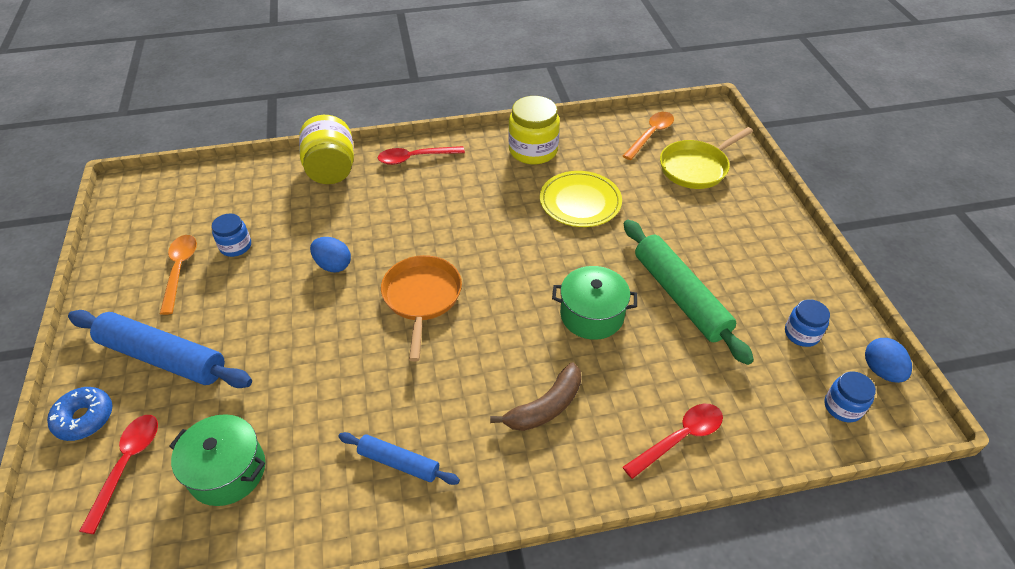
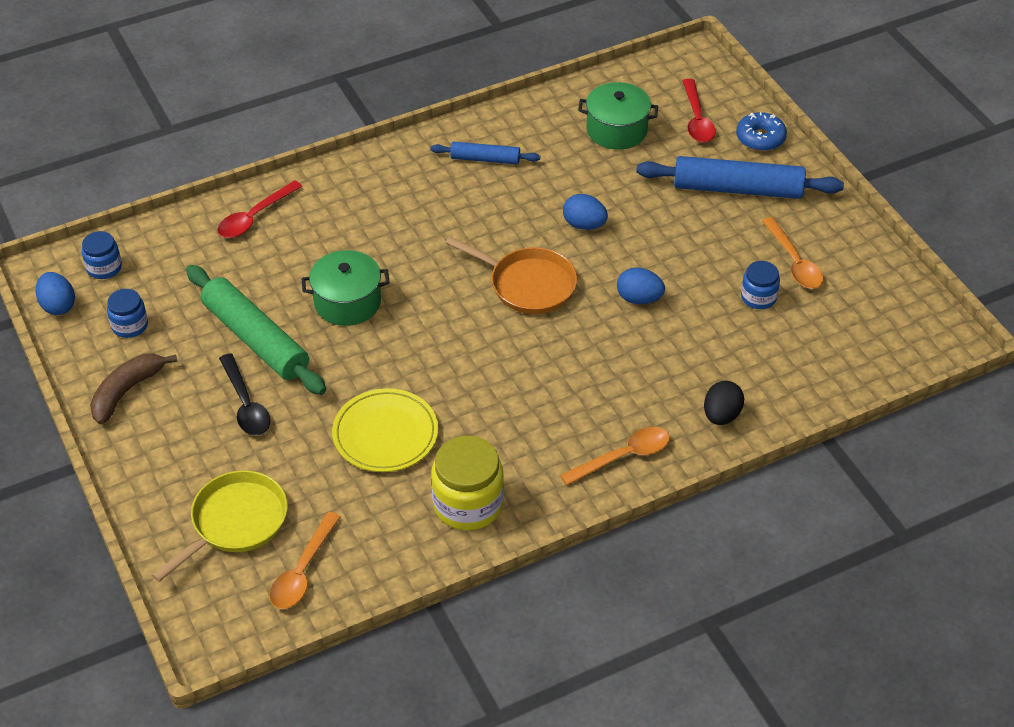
camera: 165 degrees right, 0 degrees up
(331, 170) = (721, 415): yellow jar -> black egg
(337, 349) = (584, 225): none -> blue egg
(414, 158) = (624, 456): red spoon -> orange spoon
(422, 298) = (527, 284): orange pan -> orange pan turned 45 degrees counterclockwise
(545, 407) = (375, 217): brown banana -> brown banana (126, 391)
(689, 243) = (246, 404): none -> black spoon

